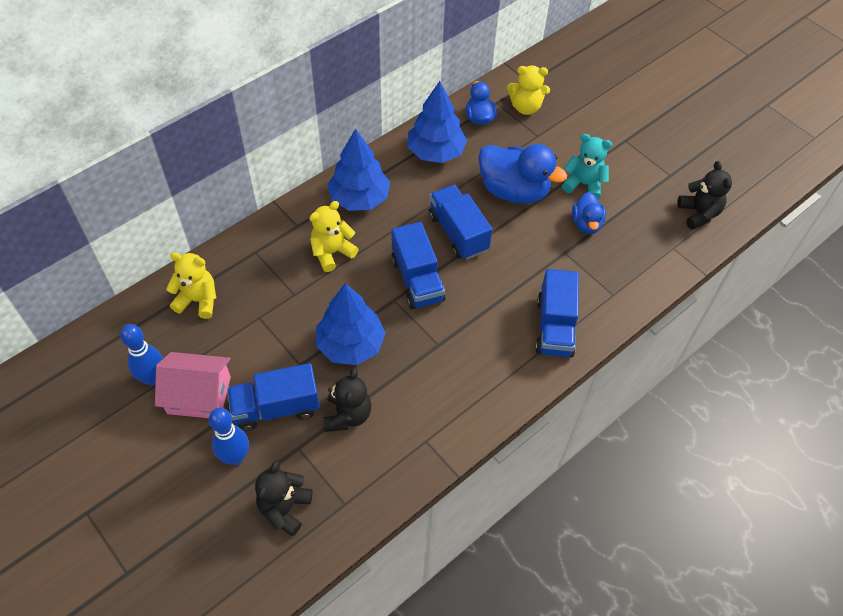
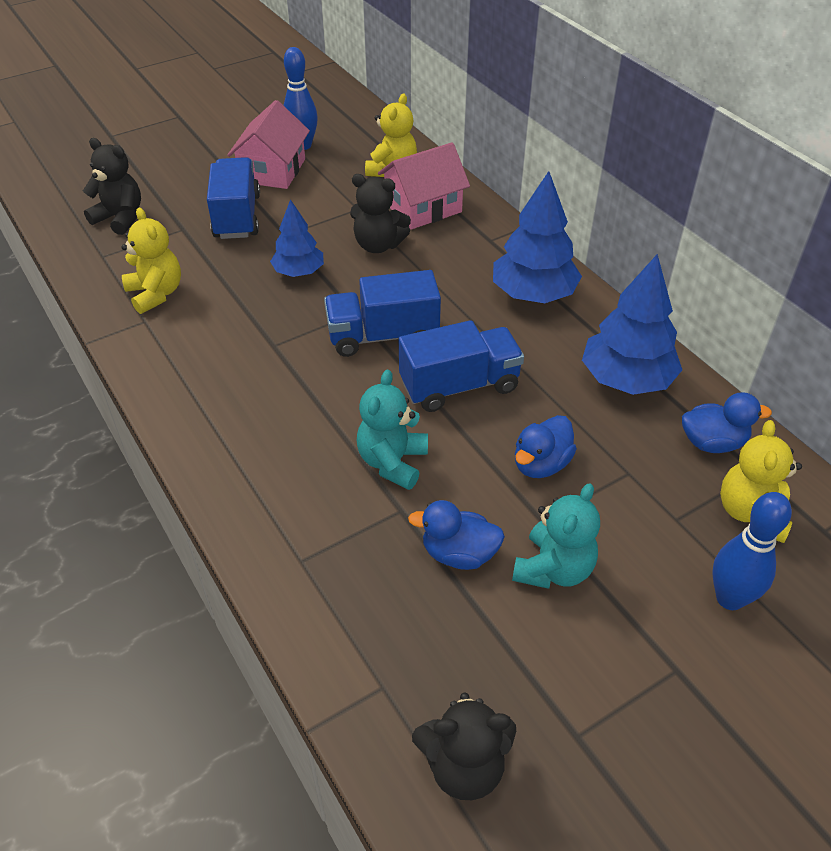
camera: 100 degrees right, 10 degrees down
(235, 457) = (192, 191): blue bowling pin -> blue bowling pin (729, 598)
(256, 272) = (423, 208): none -> pink house
(332, 252) = (442, 265): yellow teddy bear -> yellow teddy bear (156, 294)
(347, 415) = (205, 264): black teddy bear -> black teddy bear (378, 245)
(351, 345) = (299, 272): blue tree -> blue tree, size x0.62
(514, 191) = (541, 464): blue duck -> blue duck, size x0.55
(530, 260) = (392, 462): none -> turquoise teddy bear
(554, 327) = (262, 471): blue truck -> none

